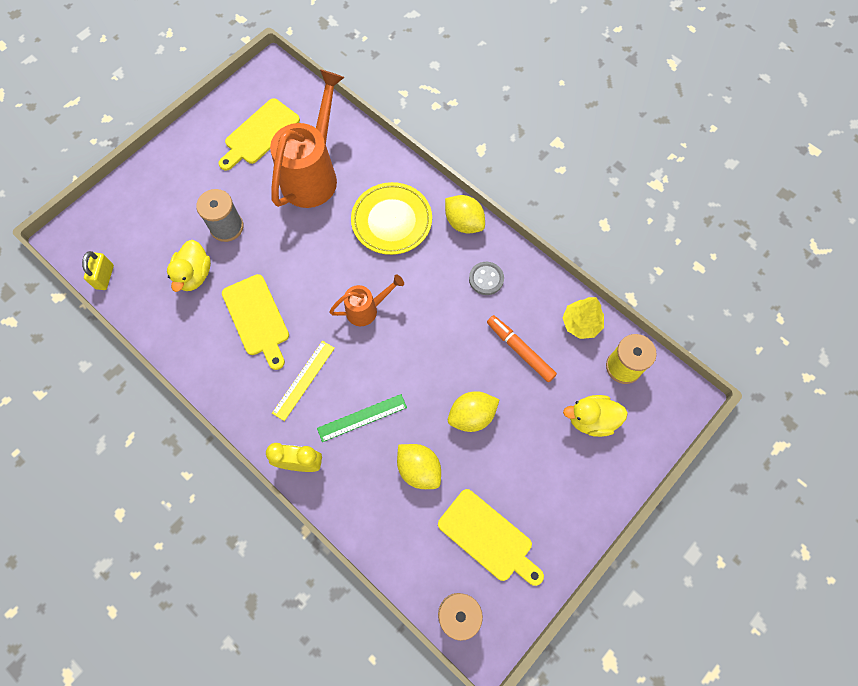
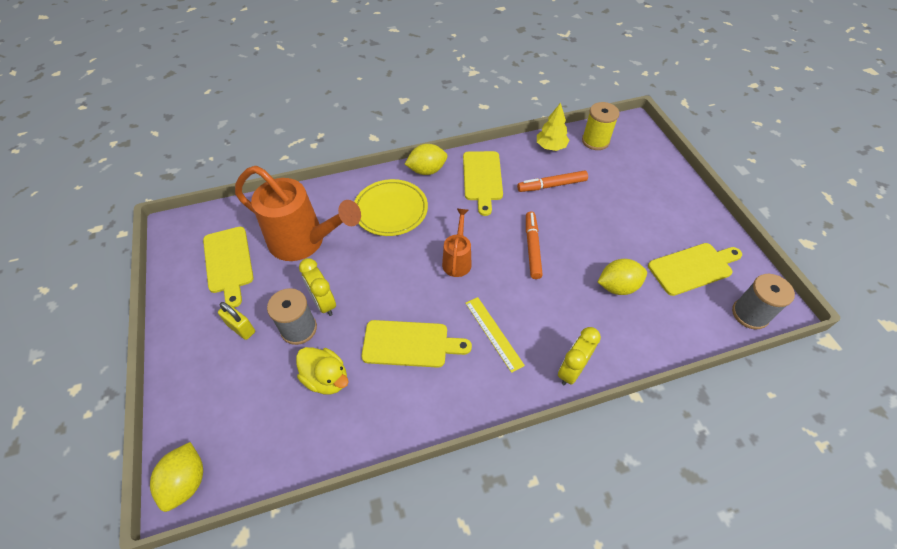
camera: 60 degrees left, 15 degrees down
(105, 277) = (261, 469): yellow padlock -> yellow padlock (241, 328)
(260, 229) = (323, 303): none -> yellow clock
(313, 174) = (304, 242): orange watering can -> orange watering can turned 150 degrees clockwise
(362, 417) = (552, 305): green ruler -> none
(421, 369) = (532, 248): none -> orange marker
(472, 416) = (589, 235): yellow lemon -> yellow lemon (187, 481)
(486, 279) = (482, 178): grey button -> yellow cutting board
(591, 419) = (626, 173): yellow duck -> none

